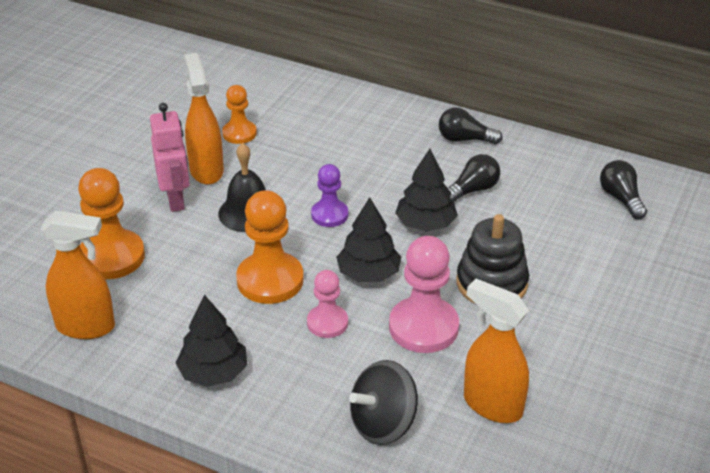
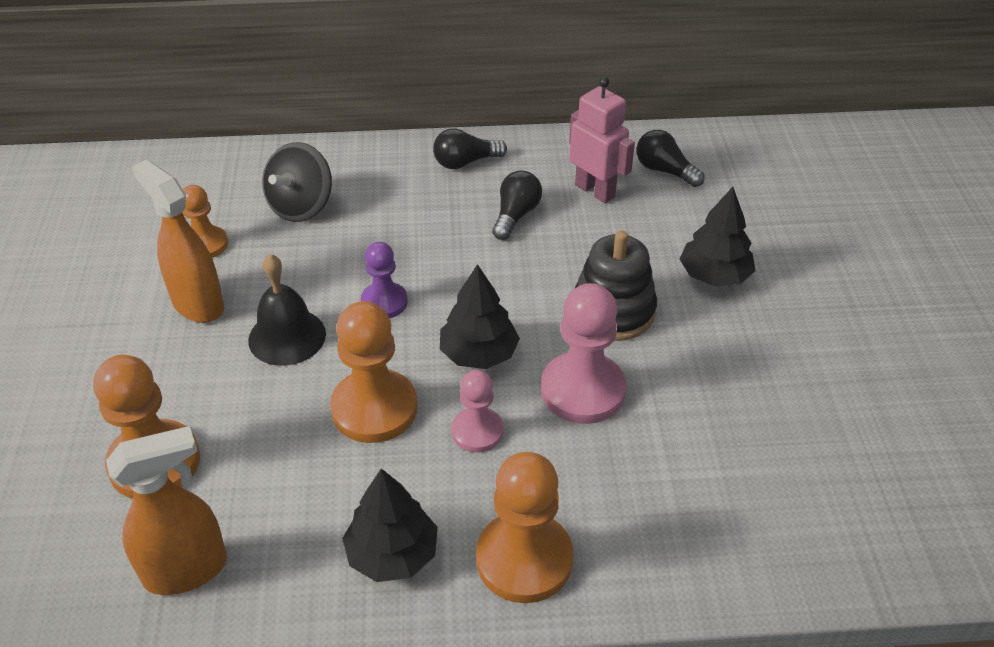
camera: 30 degrees left, 5 degrees up
(176, 200) = (185, 355): pink robot -> pink robot (595, 191)
(295, 414) = (524, 559): none -> orange pawn
(383, 424) = (626, 523): black spinning top -> black spinning top (301, 206)
(425, 224) = (496, 272): black tree -> black tree (714, 275)
(492, 405) = (716, 447): orange spray bottle -> none

